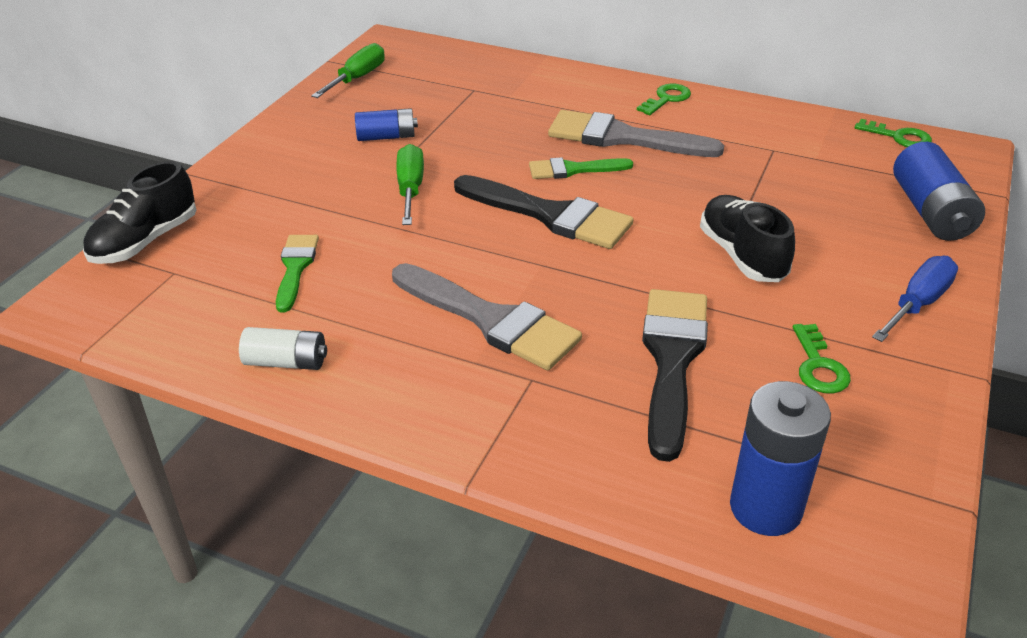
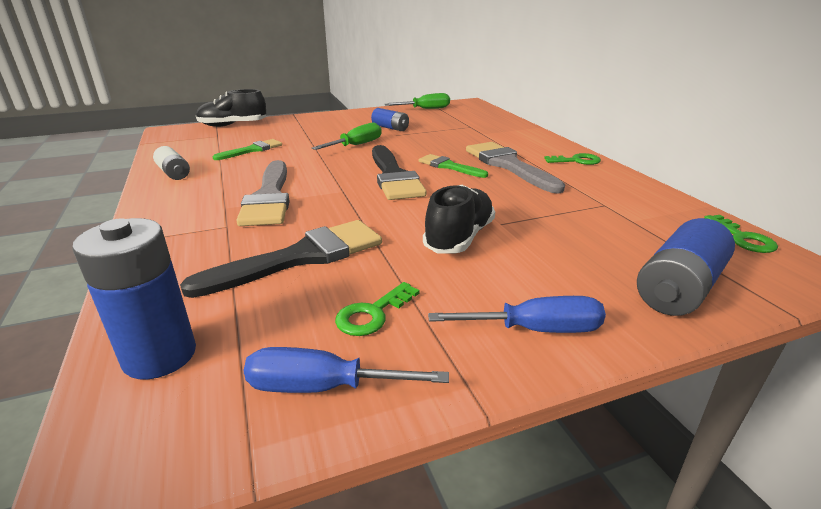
camera: 45 degrees right, 10 degrees down
(893, 436) = (322, 387): none -> blue screwdriver

